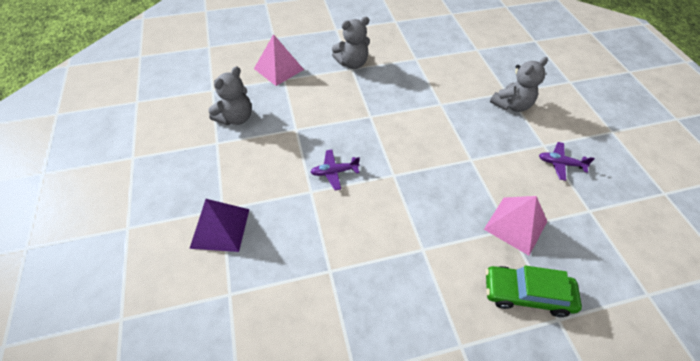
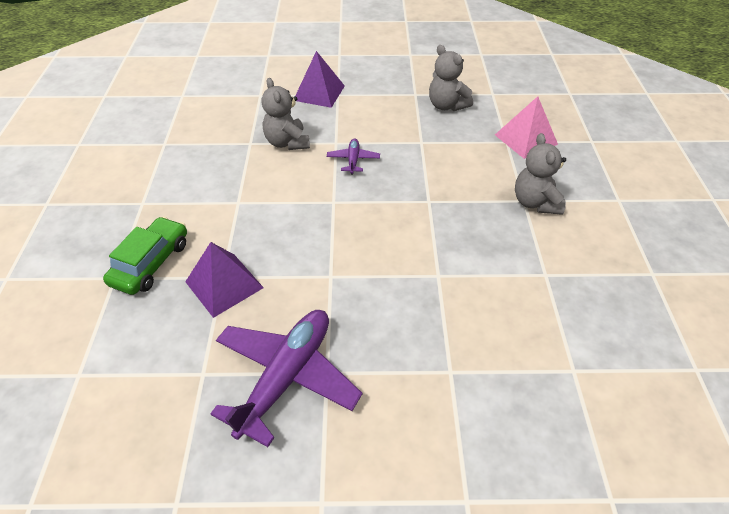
camera: 105 degrees right, 5 degrees down
(511, 105) = (419, 365): grey teddy bear -> grey teddy bear (287, 143)
(515, 225) = (224, 284): pink pyramid -> purple pyramid
(560, 164) = (286, 377): purple plane -> purple plane, size x2.13

